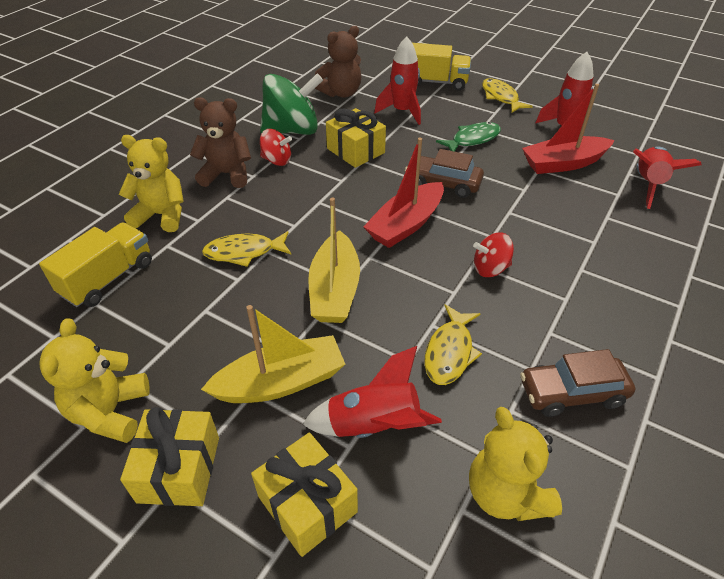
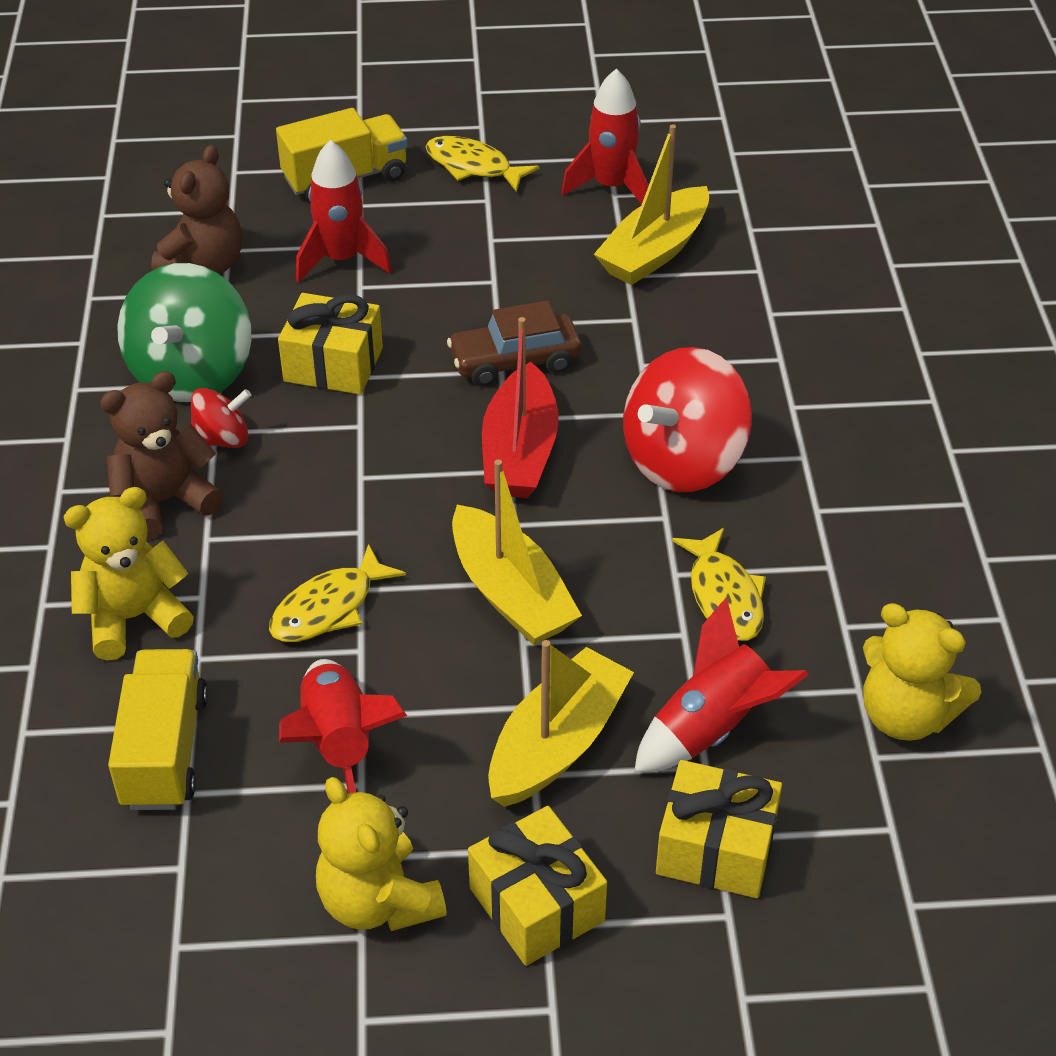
camera: 35 degrees left, 0 degrees up
(292, 130) = (192, 374): green spinning top -> green spinning top turned 150 degrees clockwise
(472, 139) = (494, 265): green fish -> none
(490, 268) = (683, 461): red spinning top -> red spinning top, size x1.94
(563, 163) = (654, 251): red boat -> yellow boat
(572, 393) = (892, 570): brown car -> none
(648, 184) = (786, 237): red rocket -> red rocket (339, 744)

